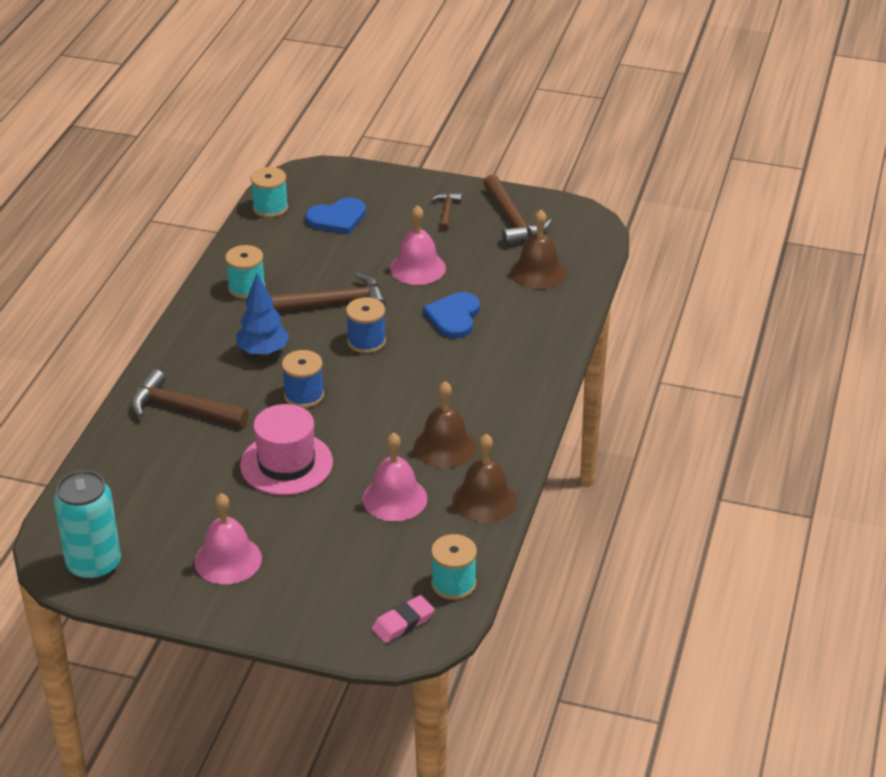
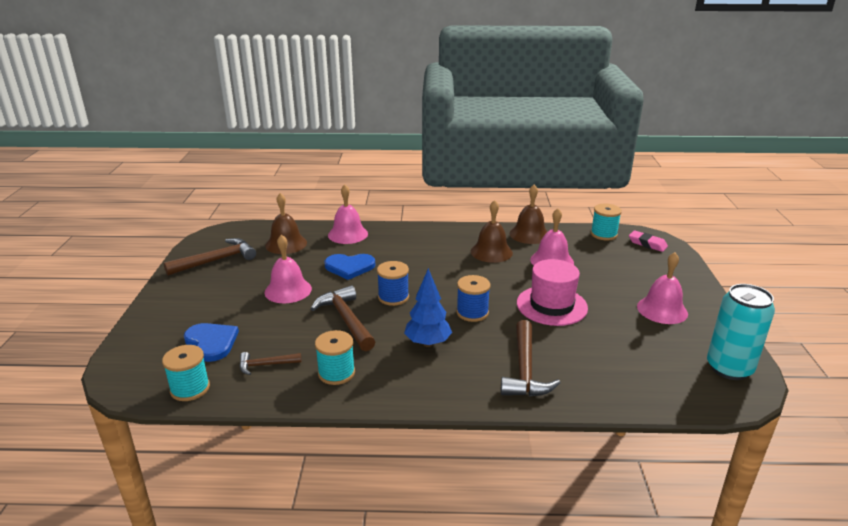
camera: 105 degrees left, 10 degrees down
(446, 211) = (202, 289): brown hammer -> brown hammer (265, 365)
(548, 325) = (348, 234): none -> pink bell

